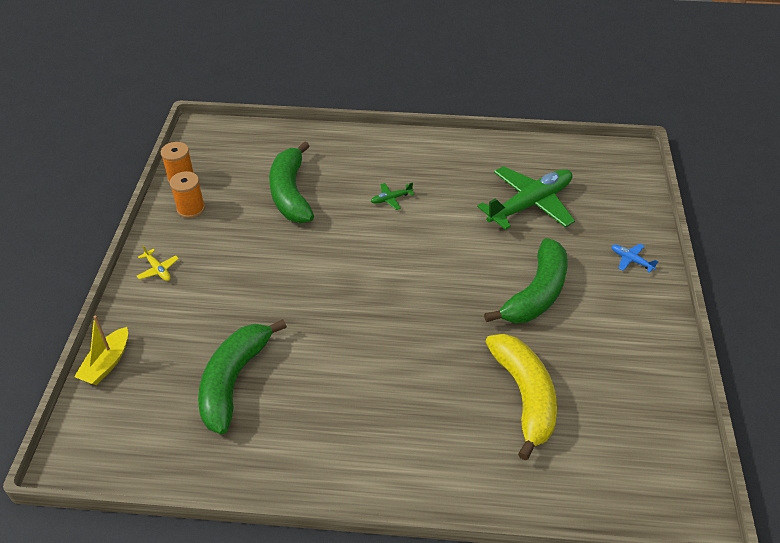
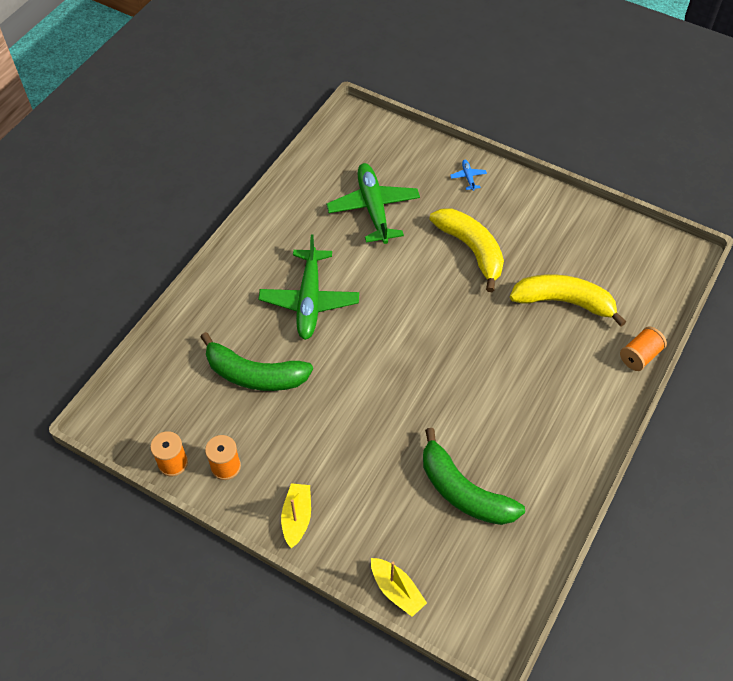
camera: 65 degrees left, 10 degrees up
(158, 269) = (297, 518): yellow plane -> yellow boat
(391, 199) = (309, 300): green plane -> green plane, size x2.48
(497, 497) = (639, 356): none -> orange spool
(536, 293) = (471, 250): green banana -> yellow banana
(631, 260) = (468, 177): blue plane -> blue plane turned 105 degrees clockwise

